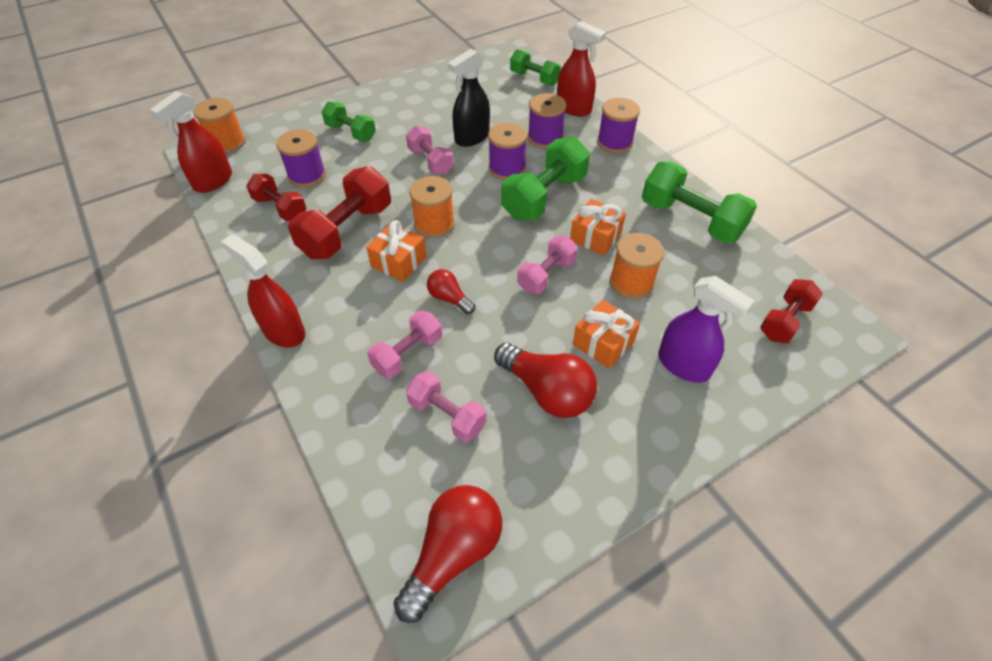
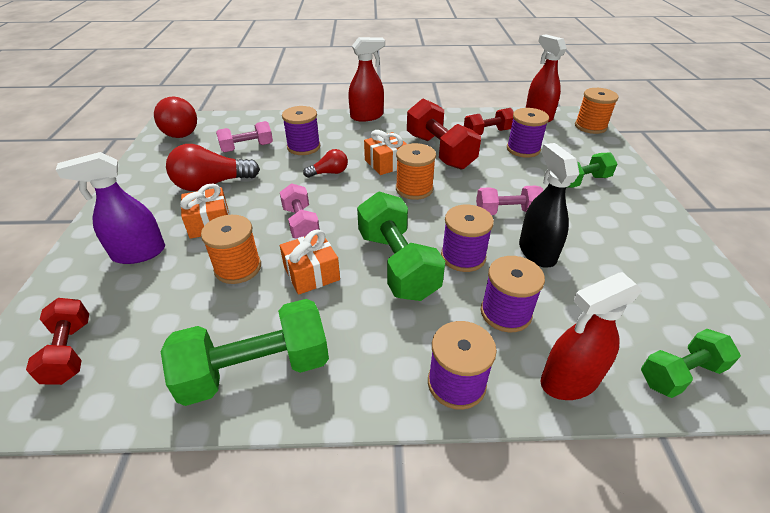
camera: 120 degrees right, 10 degrees down
(407, 354) = (303, 147): pink dumbbell -> purple spool

